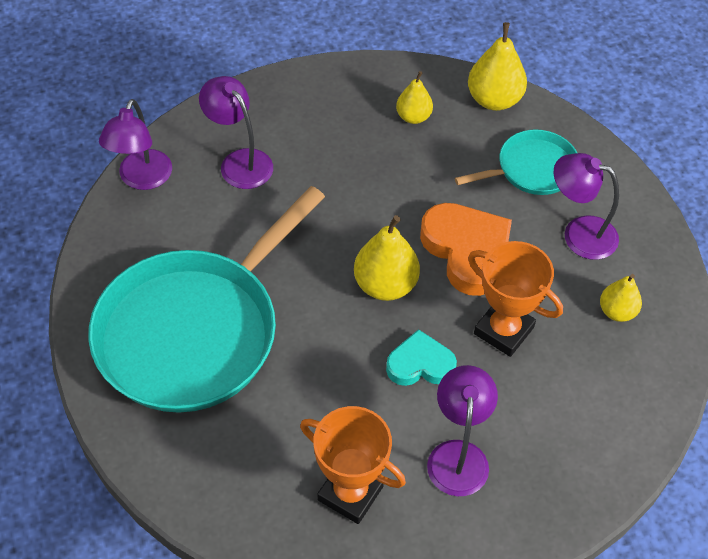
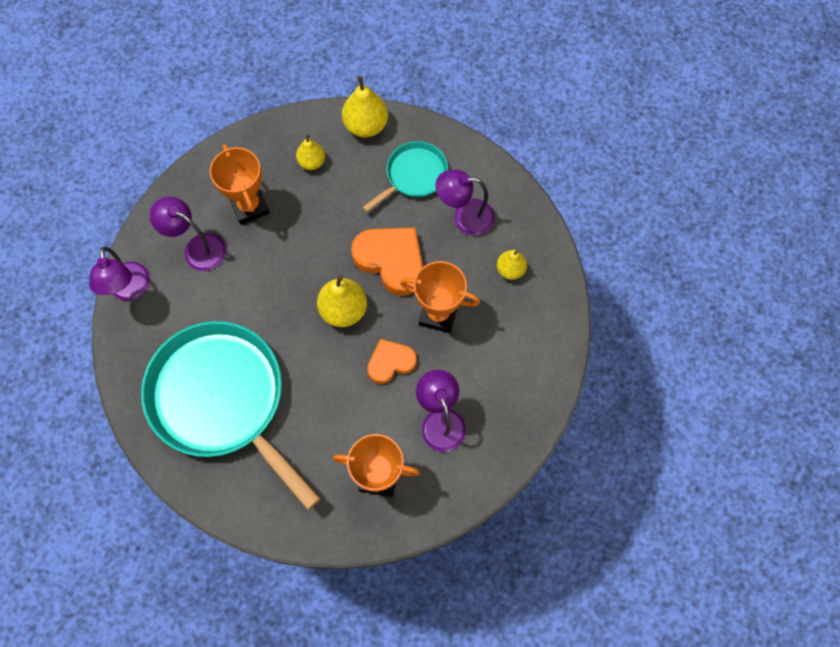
camera: 20 degrees left, 15 degrees up
(194, 332) = (222, 399): turquoise pan -> turquoise pan turned 120 degrees clockwise
(320, 139) = (249, 206): none -> orange trophy
(420, 364) = (390, 362): turquoise heart -> orange heart

